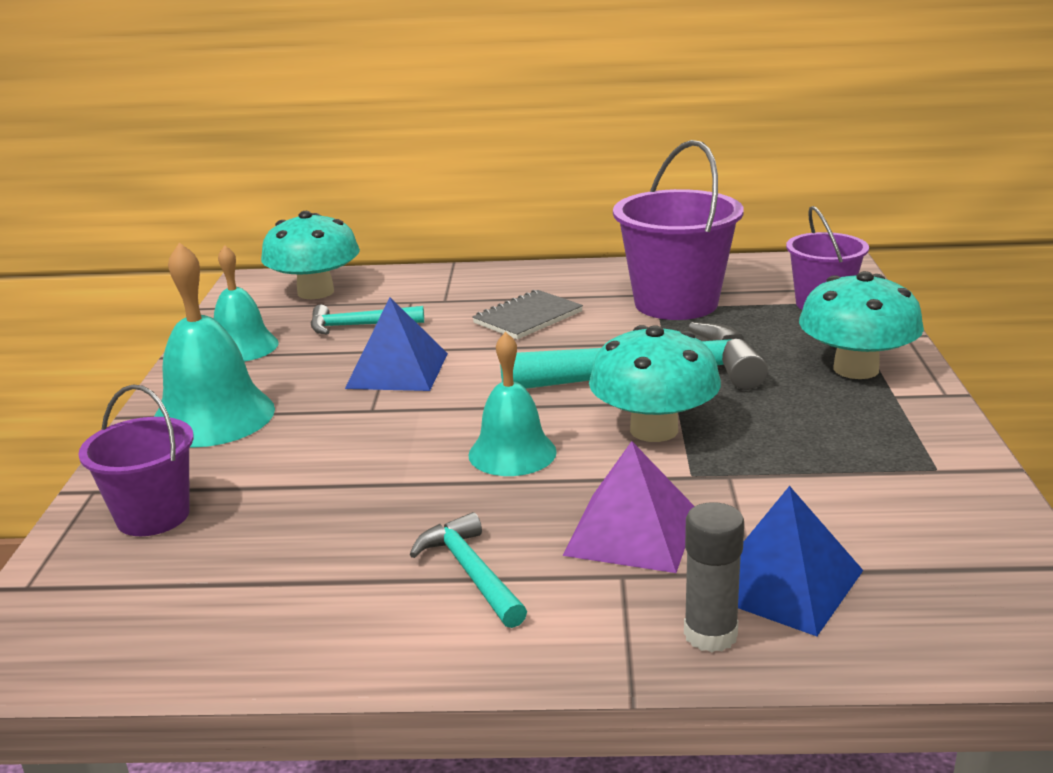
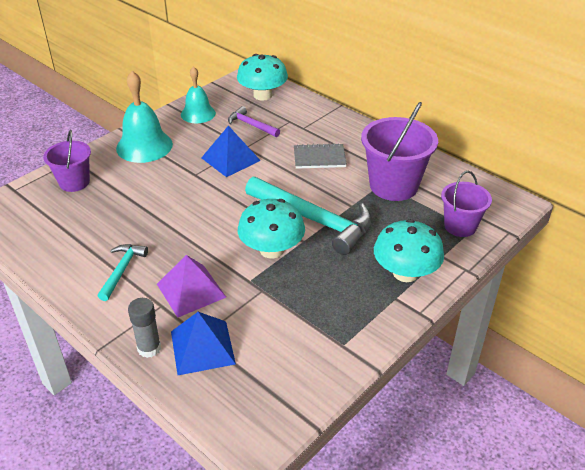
camera: 40 degrees right, 15 degrees up
(359, 326) = (251, 125): turquoise hammer -> purple hammer
(512, 453) = (208, 227): turquoise bell -> none

